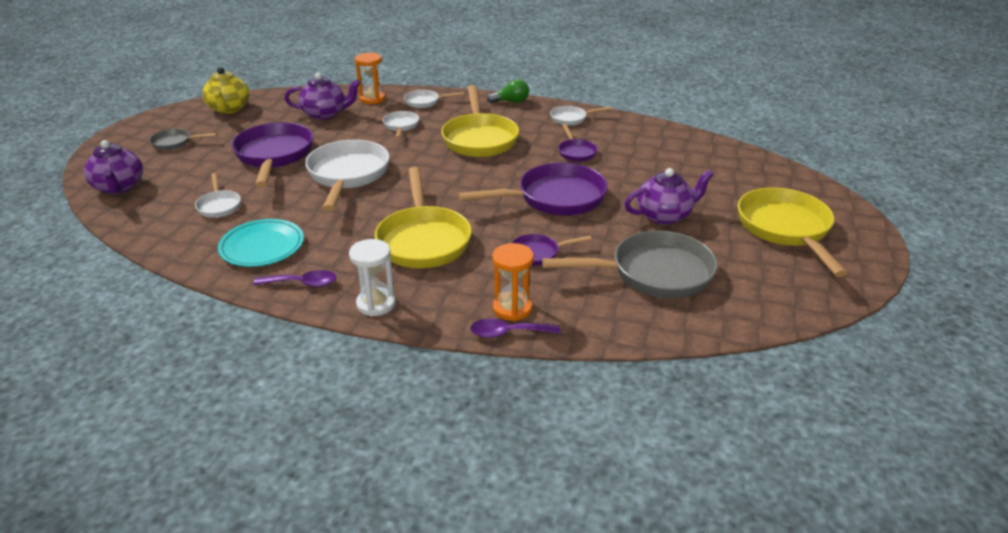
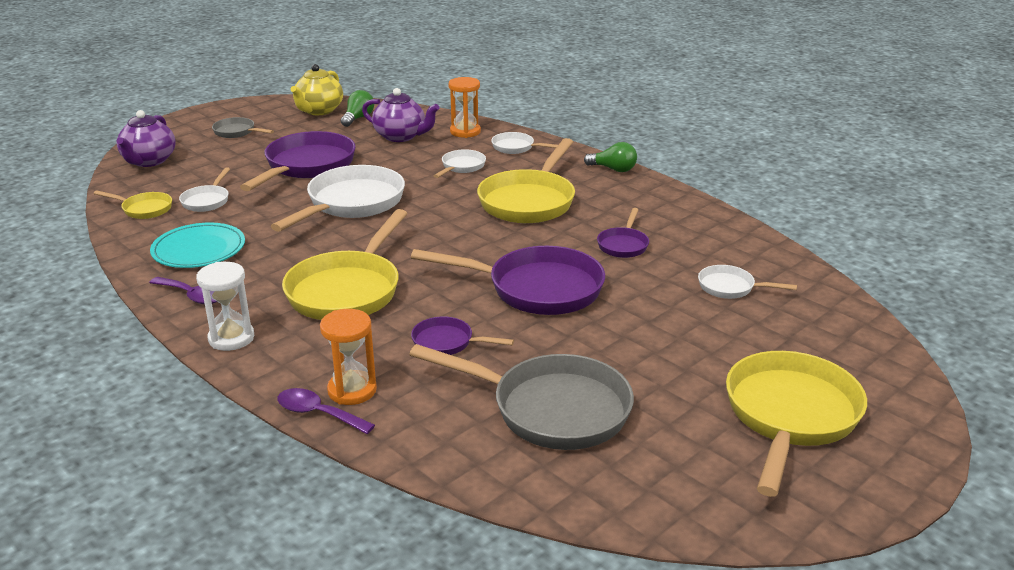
camera: 30 degrees right, 5 degrees down
(168, 228) = (144, 209): none -> yellow pan
(271, 107) = (358, 118): none -> green light bulb
(571, 118) = (663, 205): white pan -> white pan (730, 287)
(665, 215) = (645, 348): purple teapot -> none

